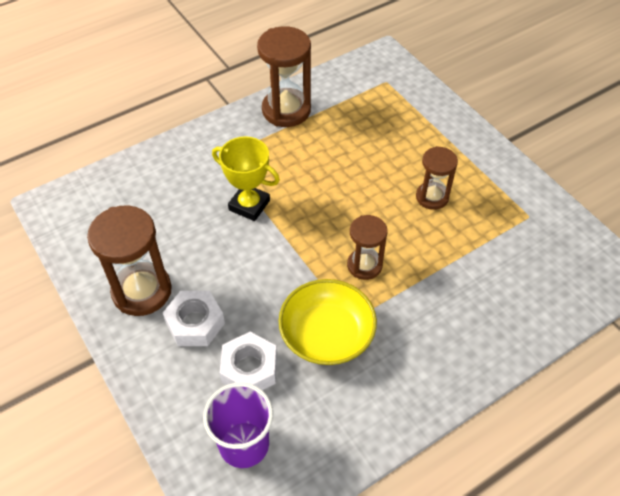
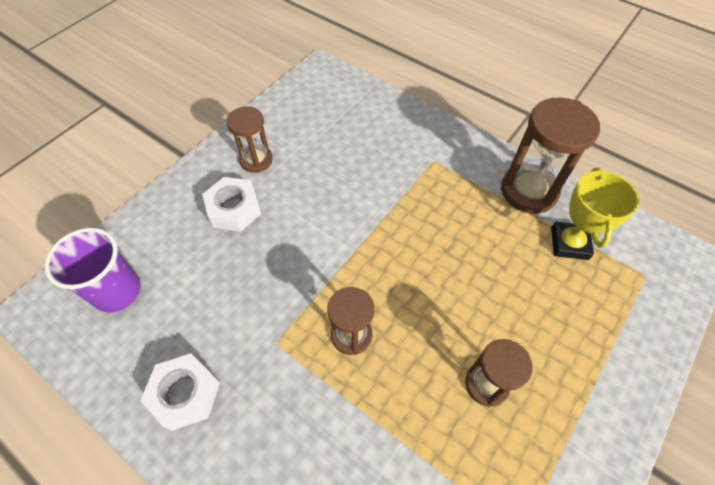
camera: 70 degrees right, 5 degrees up
(142, 291) = (256, 160): brown hourglass -> brown hourglass, size x0.61
(249, 205) = (384, 203): yellow trophy -> yellow trophy (569, 243)
(249, 368) = (196, 268): white nut -> white nut (185, 394)
(327, 334) = (251, 324): yellow bowl -> none

